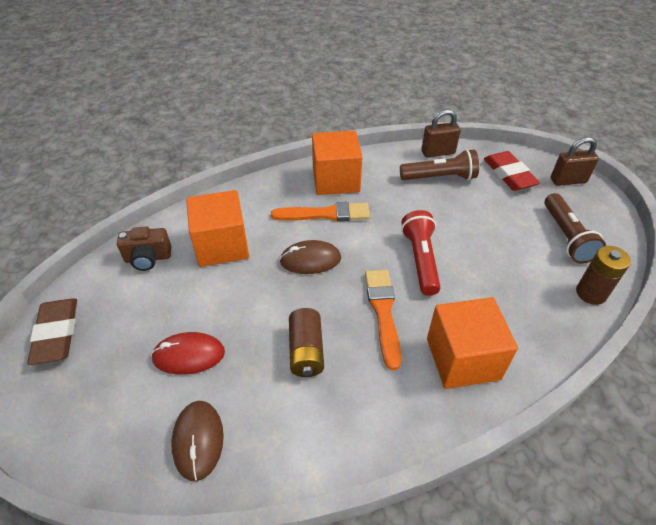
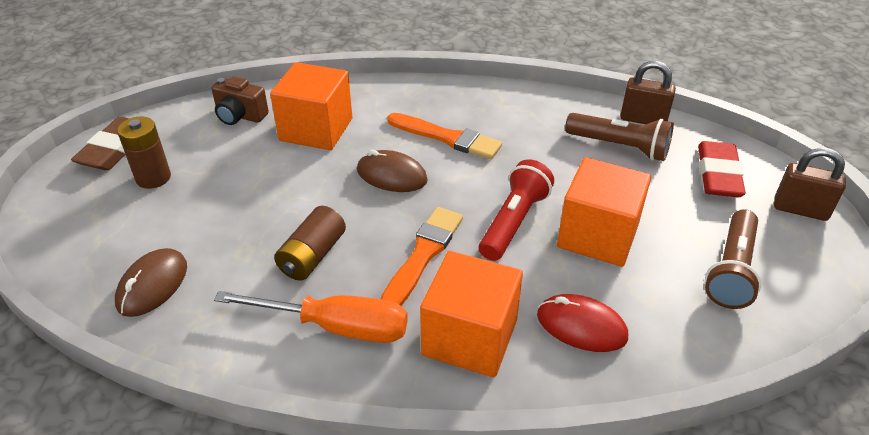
camera: 30 degrees right, 5 degrees down
(189, 355) = (204, 212): red mouse -> red mouse (581, 326)
(336, 180) = (490, 108): orange cube -> orange cube (598, 236)
(370, 398) = (336, 327): none -> orange screwdriver
(591, 293) = (703, 344): brown battery -> brown battery (153, 178)

